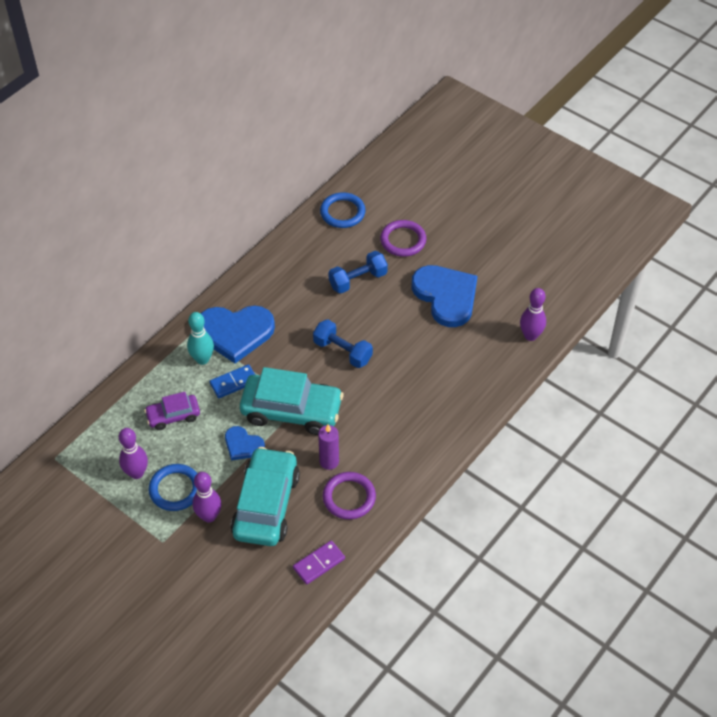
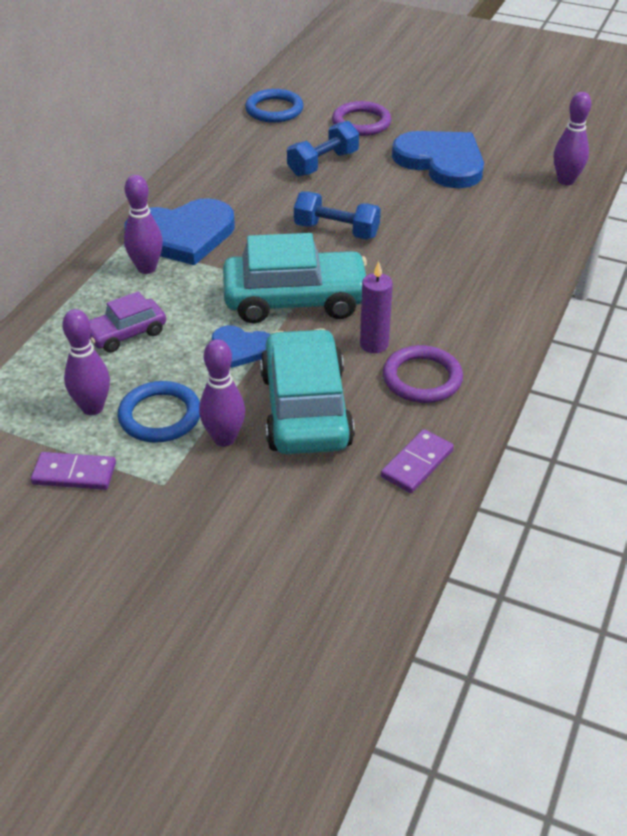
camera: 15 degrees left, 10 degrees down
(113, 521) = (74, 474): none -> purple domino
(202, 359) = (147, 268): turquoise bowling pin -> purple bowling pin
(234, 382) = (201, 284): blue domino -> none

